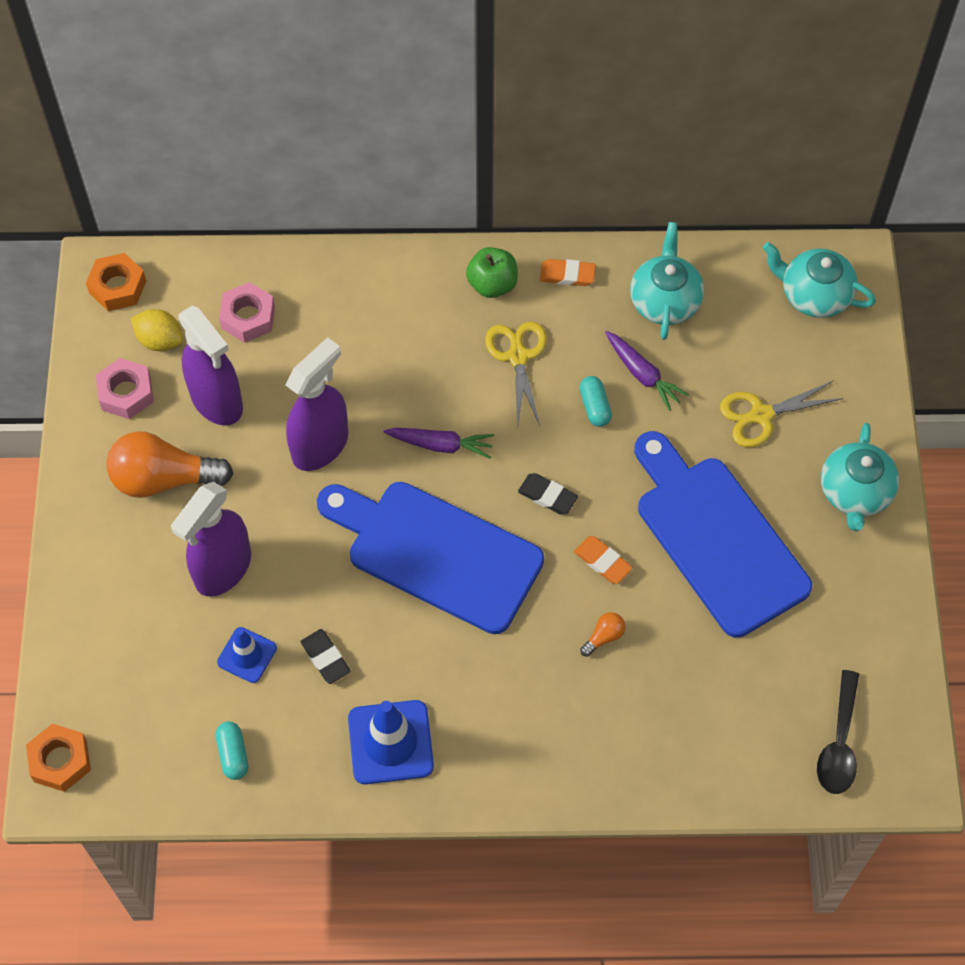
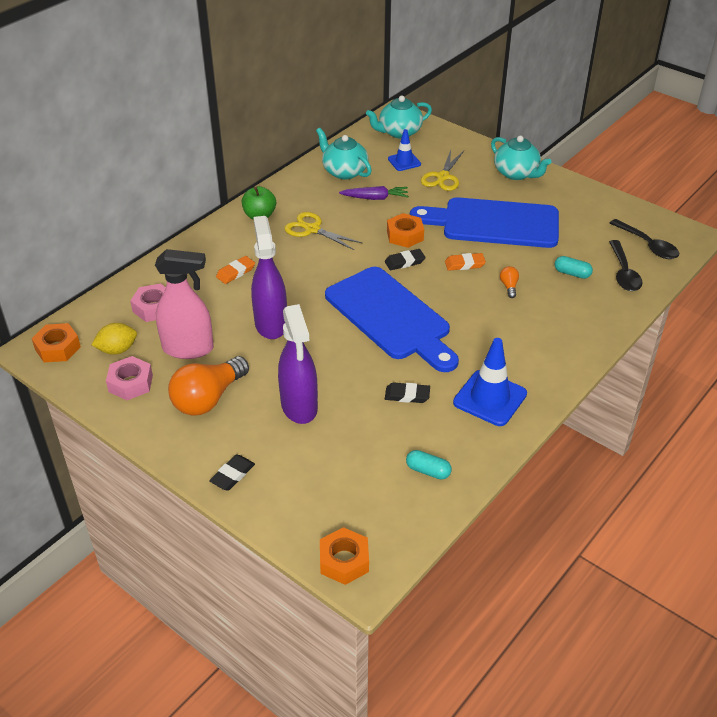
camera: 50 degrees left, 20 degrees down
(85, 583) = (232, 475): none -> black eraser
(217, 401) = (188, 349): purple spray bottle -> pink spray bottle
(247, 655) = (368, 427): blue traffic cone -> blue traffic cone (404, 161)
(436, 552) = (391, 317): blue cutting board -> blue cutting board turned 105 degrees counterclockwise
(441, 445) = (328, 281): purple carrot -> none
(567, 275) = (288, 191): orange eraser -> orange eraser (236, 272)
(595, 407) = (373, 221): turquoise capsule -> turquoise capsule (572, 273)
(599, 460) = (405, 235): none -> orange nut
(751, 748) = (623, 273): none -> black spoon

